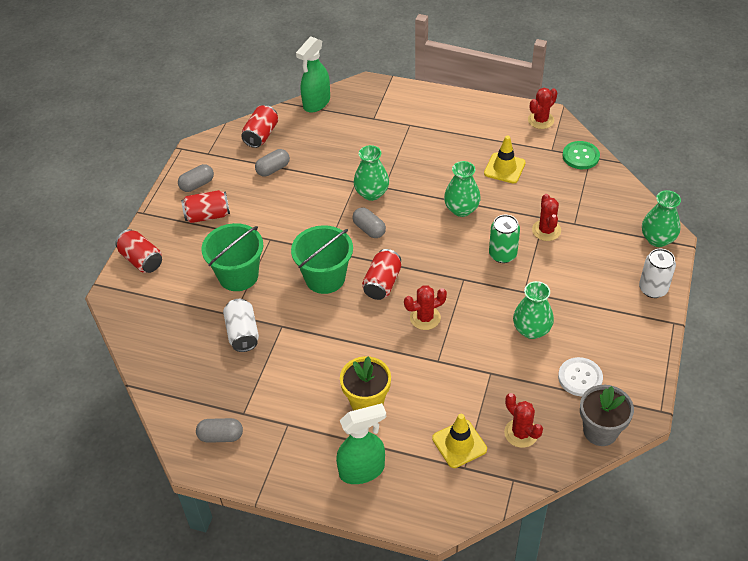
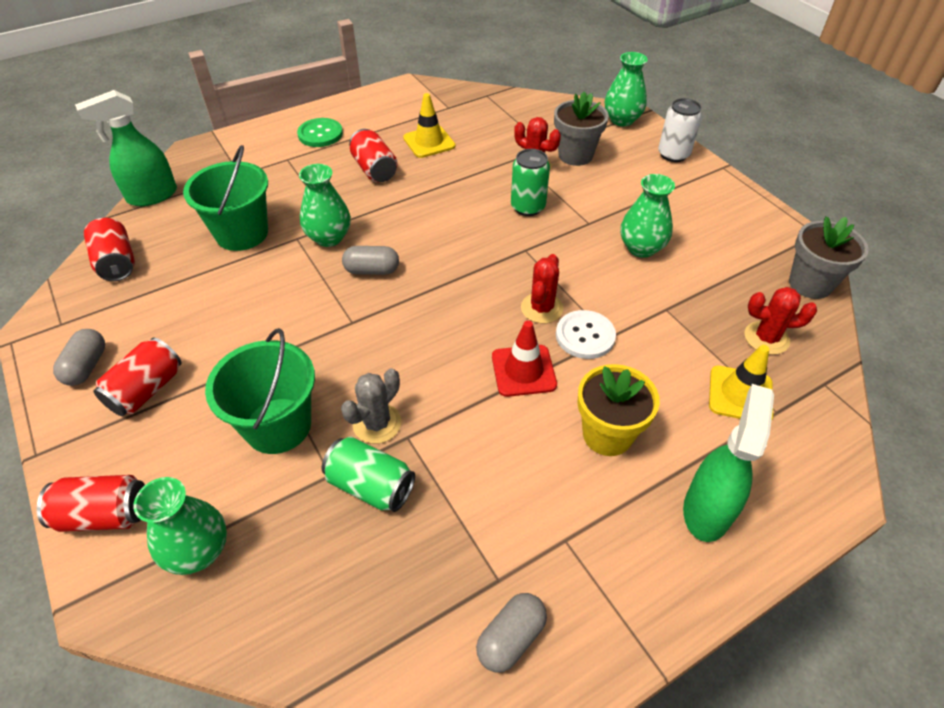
camera: 50 degrees left, 0 degrees up
(243, 333) = (371, 486): white can -> green can
(273, 169) = (178, 286): grey capsule -> none
(277, 309) = (377, 423): none -> grey cactus
(316, 103) = (152, 196): green spray bottle -> green spray bottle turned 75 degrees clockwise
(325, 278) = (388, 349): green bucket -> green bucket (242, 233)
(371, 341) = (523, 371): none -> red traffic cone
(382, 283) = (456, 309): red can -> red can (374, 169)
(461, 209) = (438, 195): green vase -> green vase (199, 551)
(541, 120) = (407, 92): red cactus -> none
(580, 156) = (478, 99): green button -> green button (320, 134)
(580, 378) = (732, 255): white button -> white button (585, 336)
(584, 242) = (575, 155): none -> grey flower pot

